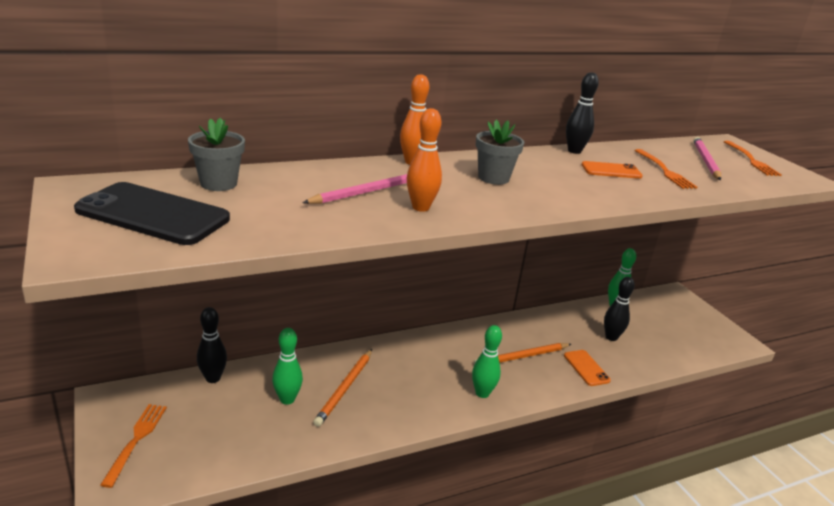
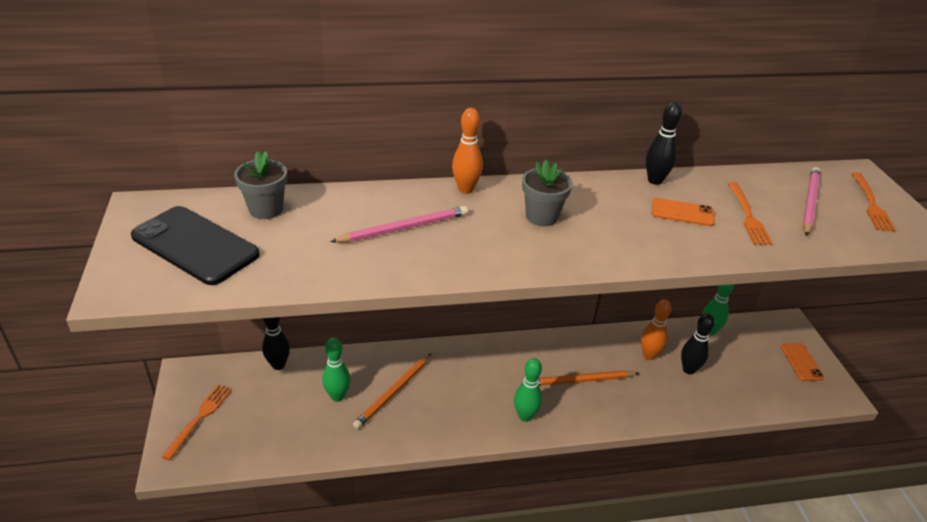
camera: 15 degrees right, 10 degrees up
(420, 207) = (445, 253): orange bowling pin -> orange bowling pin (648, 355)
(586, 368) = (645, 402): orange phone -> orange phone (801, 362)

